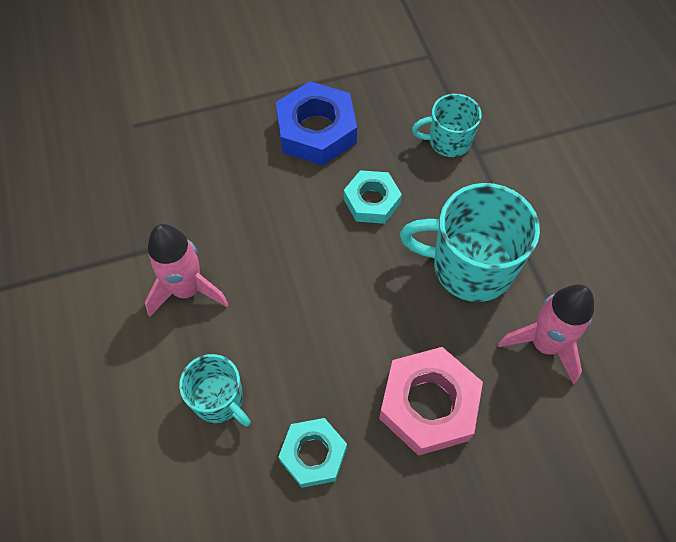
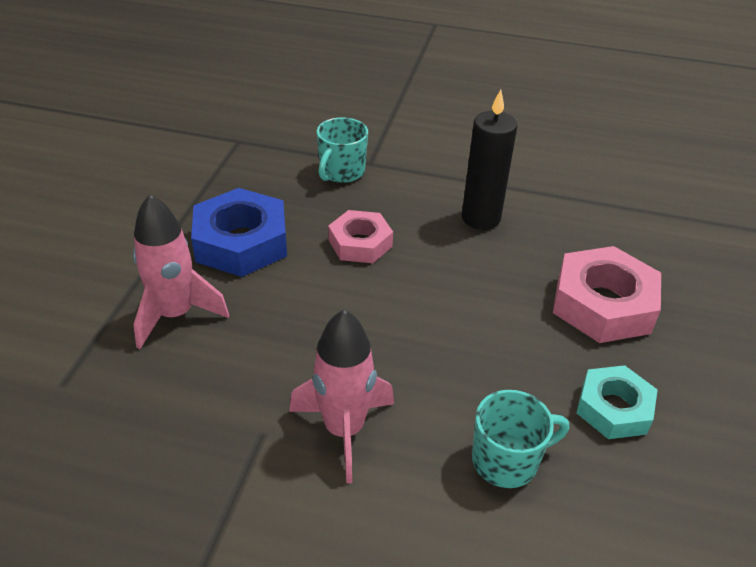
camera: 60 degrees left, 20 degrees down
(371, 201) = (360, 243): turquoise nut -> pink nut
(470, 266) = (481, 218): turquoise mug -> black candle
(544, 344) = (585, 213): pink rocket -> pink rocket (175, 315)

